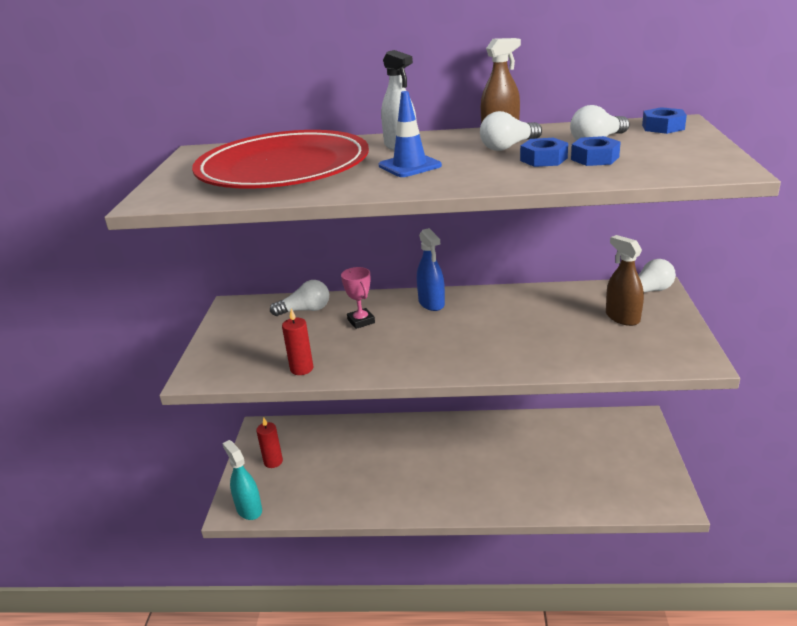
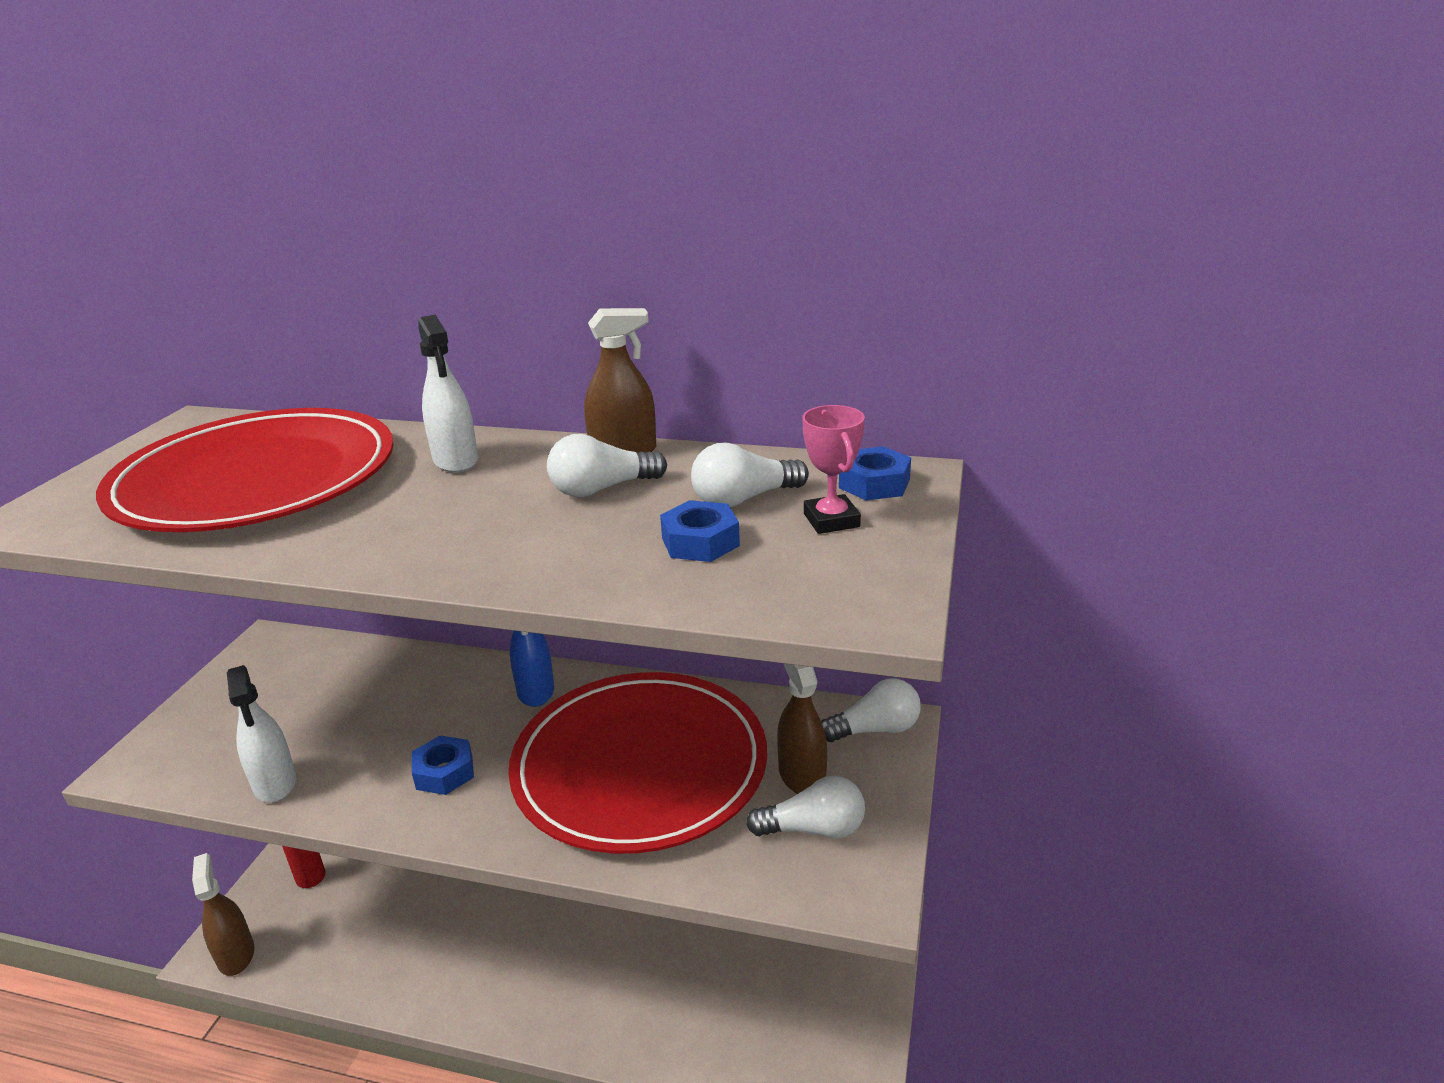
camera: 10 degrees right, 0 degrees up
(249, 509) = (236, 955): turquoise spray bottle -> brown spray bottle
(301, 369) = (275, 783): red candle -> white spray bottle
(305, 310) = (354, 670): white light bulb -> white light bulb (813, 829)
(361, 321) = (415, 706): pink trophy -> pink trophy (831, 520)
(409, 166) = (423, 508): blue traffic cone -> none
(524, 327) = (640, 766): none -> red plate
(543, 159) = (623, 529): blue nut -> blue nut (444, 772)

